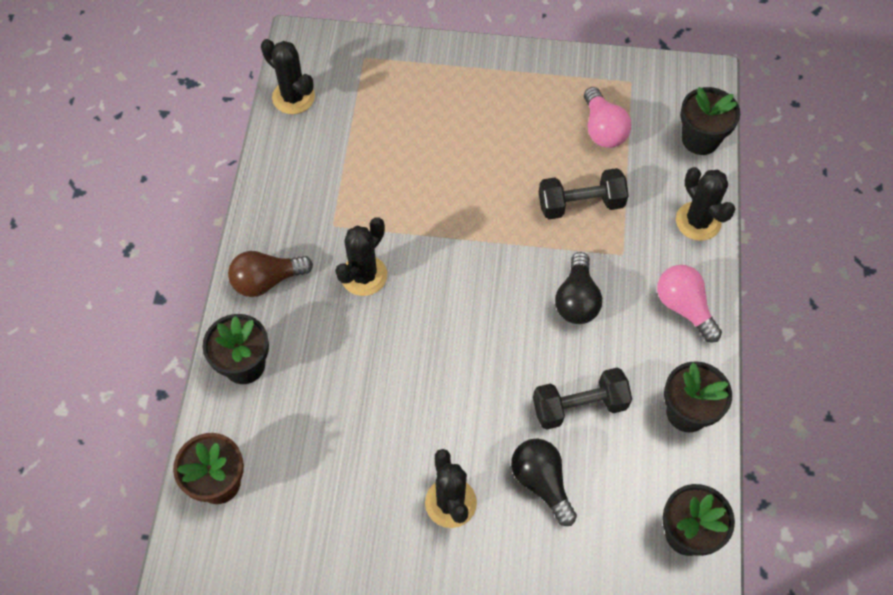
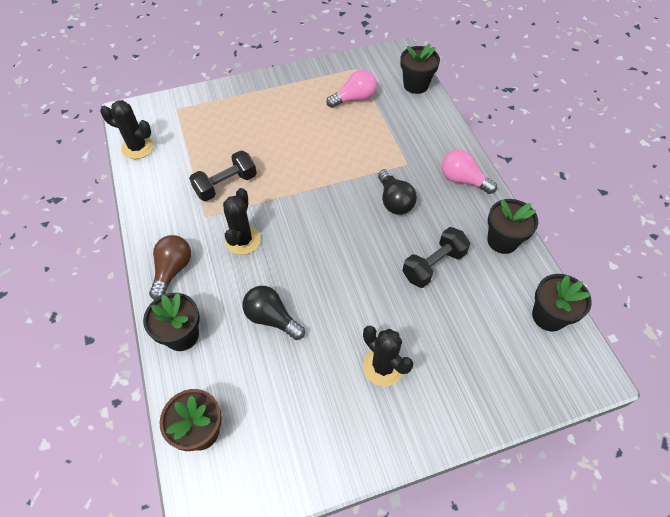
camera: 25 degrees left, 5 degrees down
(267, 281) = (172, 270): brown light bulb -> brown light bulb turned 150 degrees clockwise
(541, 482) = (437, 325): black light bulb -> black light bulb (272, 318)
(580, 204) = (365, 145): black dumbbell -> black dumbbell (226, 185)
(602, 129) = (354, 99): pink light bulb -> pink light bulb turned 75 degrees counterclockwise
(698, 221) = (441, 129): black cactus -> none

